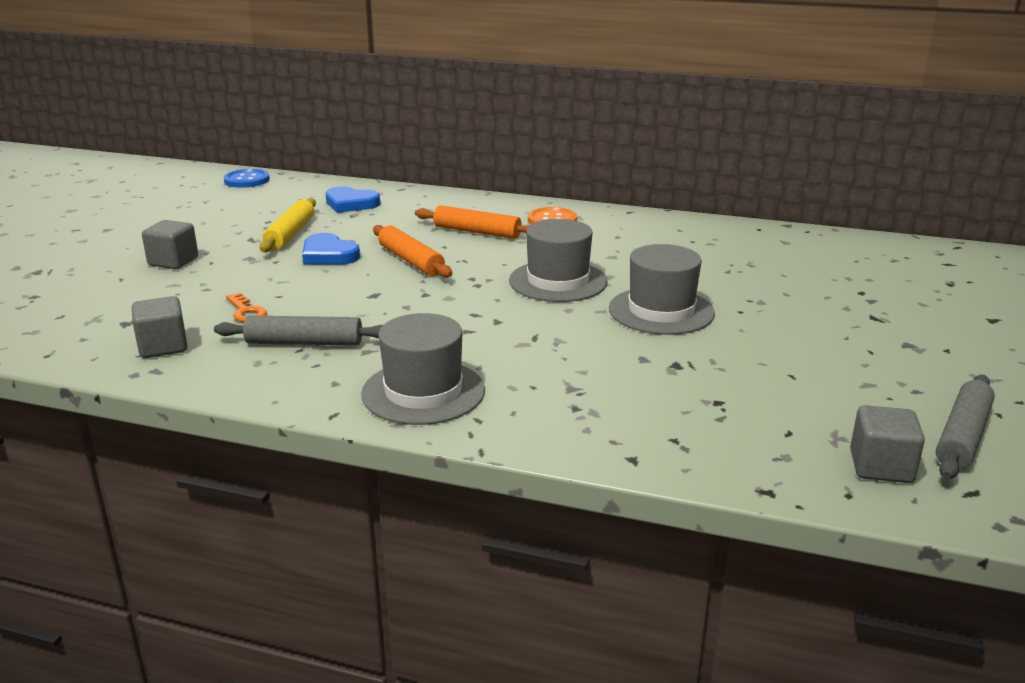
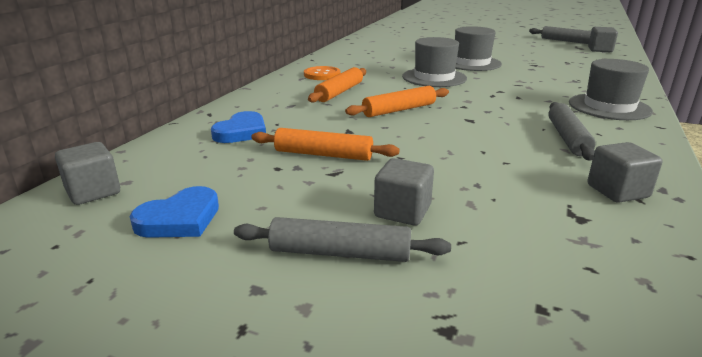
camera: 85 degrees left, 0 degrees up
(130, 245) = (340, 253): none -> grey rolling pin
(246, 311) = (522, 162): orange key -> none
(247, 180) = (93, 192): blue button -> grey cube
(290, 234) = (323, 154): yellow rolling pin -> orange rolling pin
(328, 255) = (385, 136): blue heart -> blue heart (180, 219)

